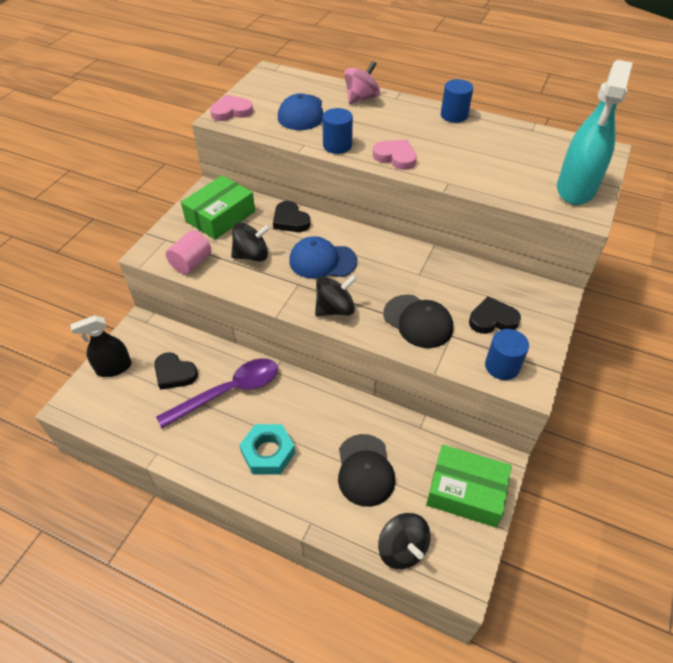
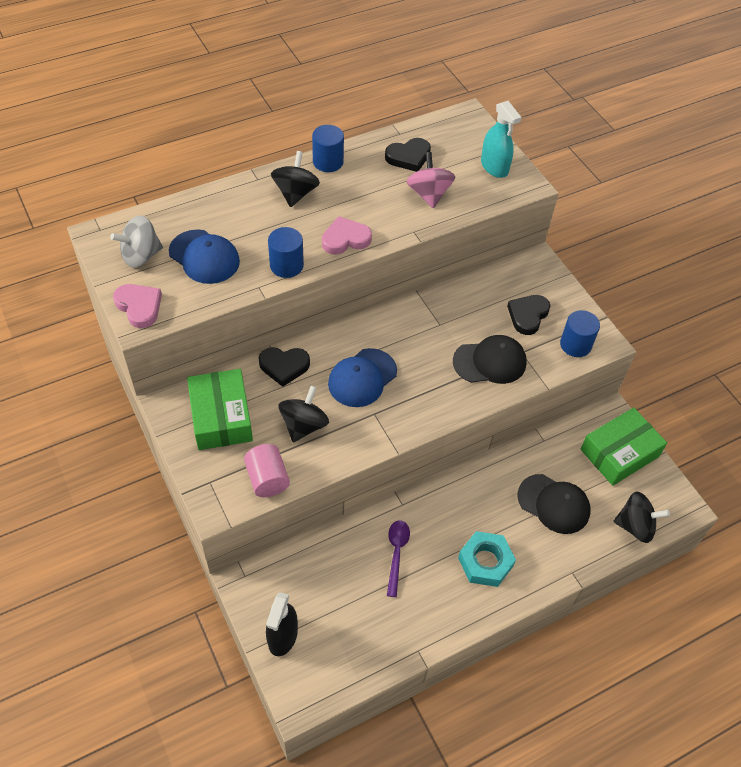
camera: 55 degrees left, 5 degrees up
(174, 373) = (336, 586): black heart -> black heart (408, 157)
(228, 392) = (396, 554): purple spoon -> purple spoon, size x0.57
(231, 111) = (139, 307): pink heart -> pink heart turned 120 degrees clockwise
(272, 92) = (141, 256): none -> grey spinning top
(335, 309) = (428, 407): black spinning top -> black spinning top (295, 193)
(361, 98) = (231, 201): pink spinning top -> pink spinning top (429, 194)
(576, 189) = (494, 167): turquoise spray bottle -> turquoise spray bottle, size x0.63

